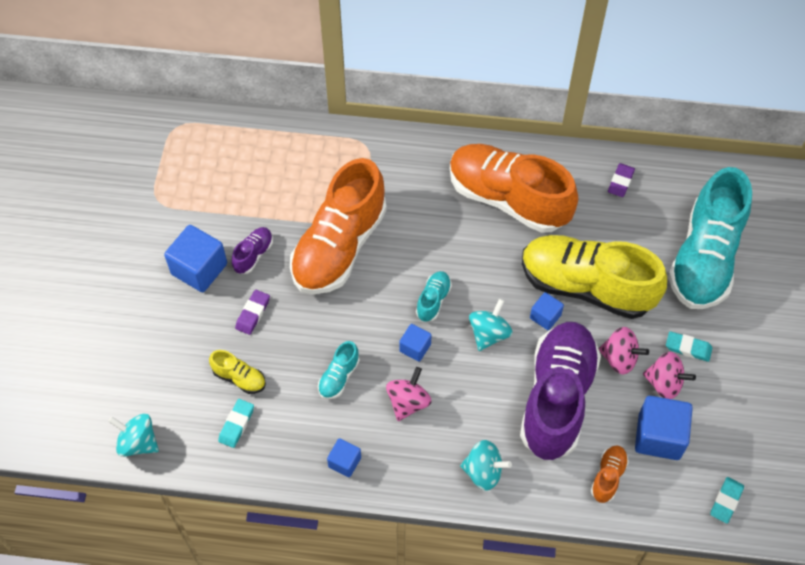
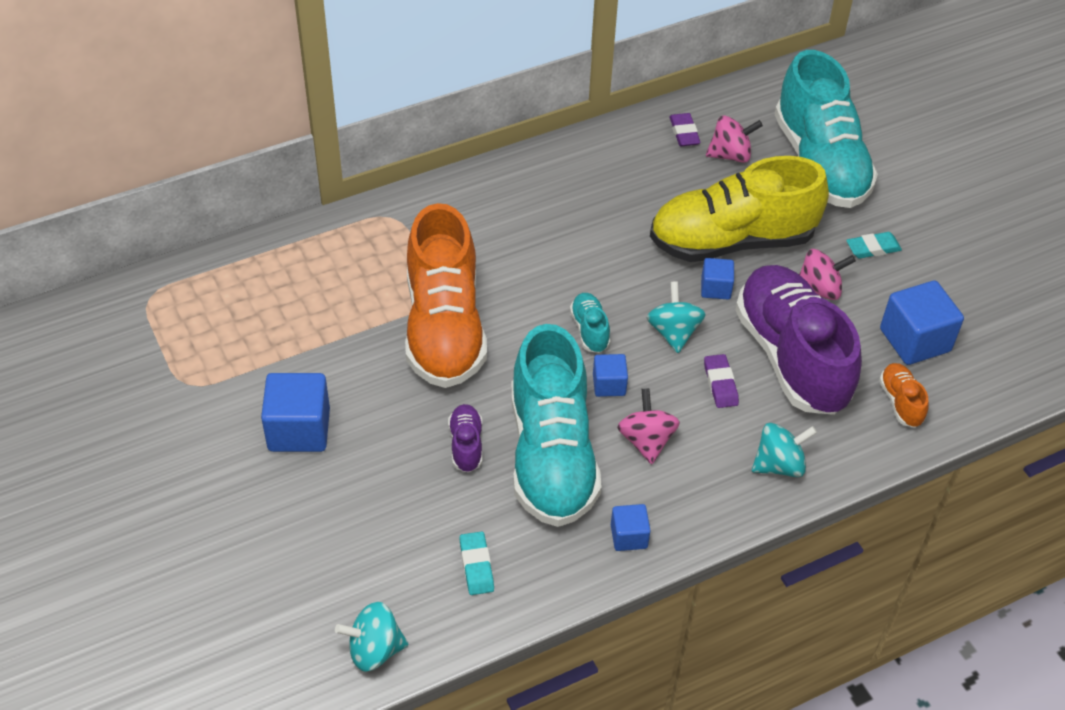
camera: 35 degrees left, 10 degrees down
(239, 378) = (440, 516): yellow shoe -> none
(253, 255) = (352, 383): purple shoe -> purple shoe (466, 445)
(253, 313) = (401, 443): purple eraser -> purple eraser (720, 384)
(339, 377) = (551, 456): turquoise shoe -> turquoise shoe, size x2.45
(508, 199) = (586, 199): orange shoe -> none
(664, 383) = (879, 290): pink spinning top -> pink spinning top (730, 155)
(726, 501) = (1023, 364): turquoise eraser -> none

